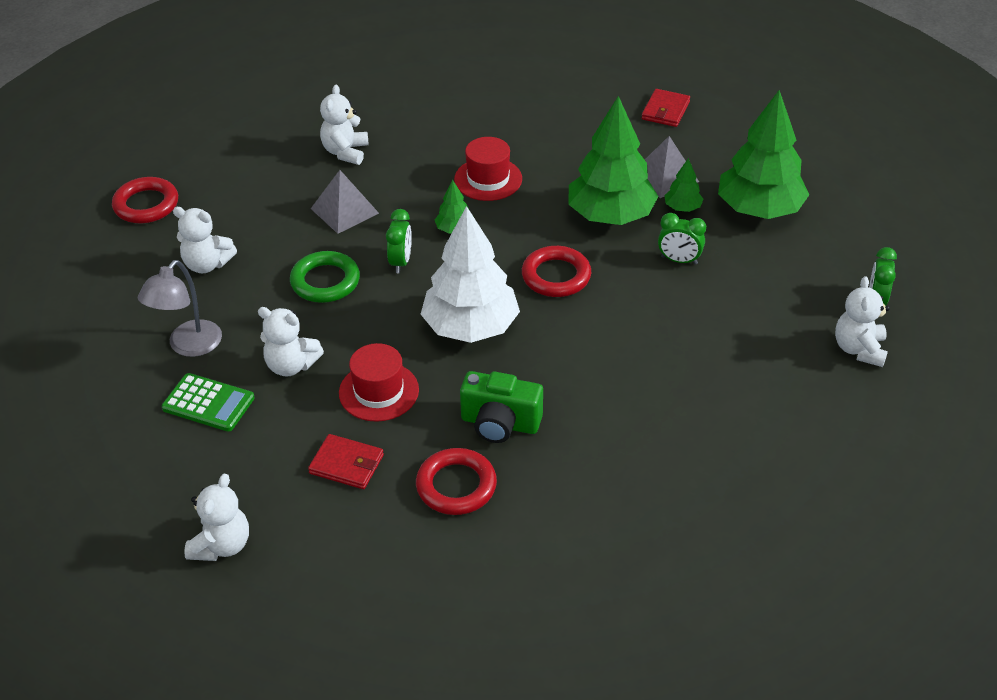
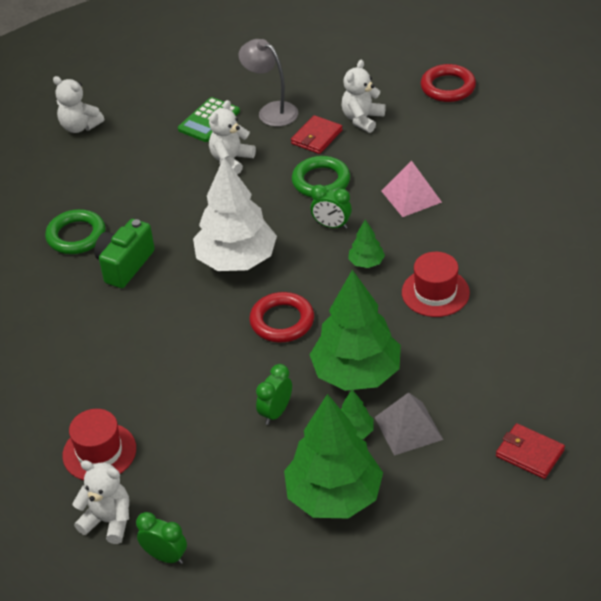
camera: 105 degrees right, 0 degrees up
(344, 211) = (411, 196): grey pyramid -> pink pyramid
(345, 152) = (499, 201): white teddy bear -> none
(346, 464) = (121, 183): red wallet -> red wallet (316, 137)
(379, 391) = (185, 203): red hat -> red hat (99, 452)
(456, 486) = (76, 236): red ring -> green ring

